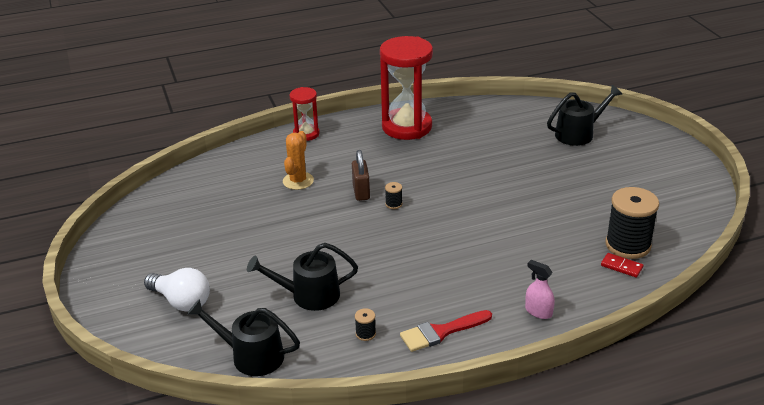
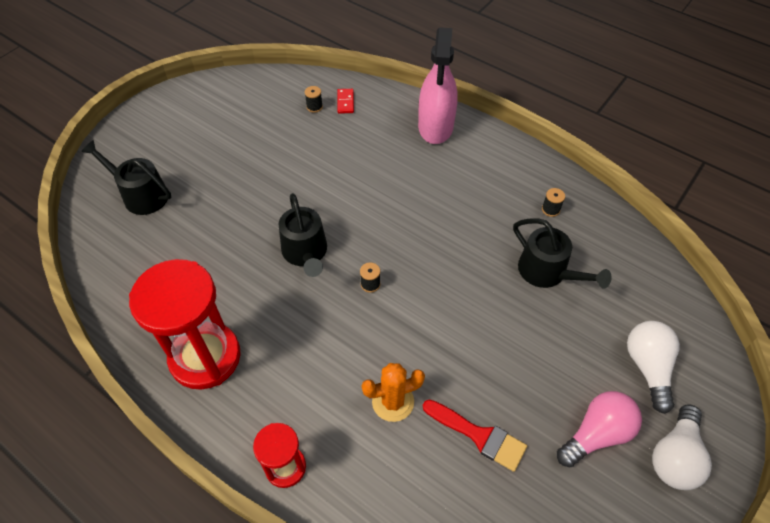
camera: 125 degrees left, 20 degrees up
(122, 275) = (674, 456): none -> white light bulb
(177, 250) = (596, 434): none -> pink light bulb
(251, 356) = (643, 266): black watering can -> black watering can (305, 252)
(361, 192) = (369, 325): brown padlock -> none
(441, 332) = (506, 168): red brush -> red brush (479, 436)
(538, 311) = (435, 126): pink spray bottle -> pink spray bottle, size x2.19
(628, 245) = (314, 107): black spool -> black spool, size x0.41

